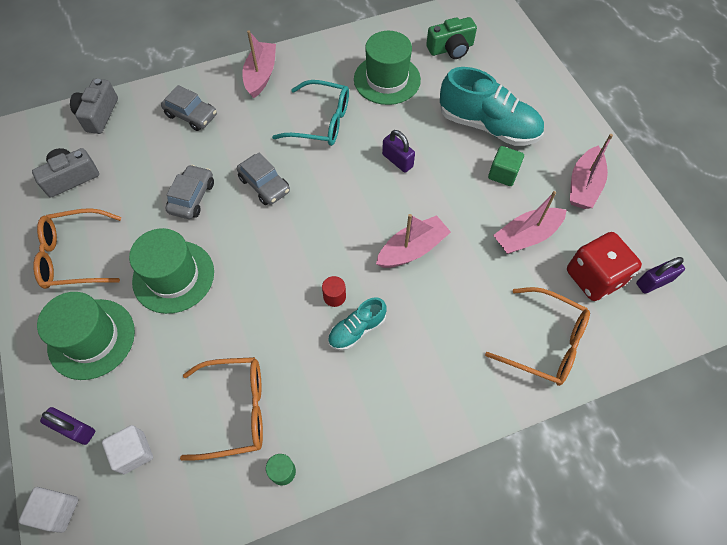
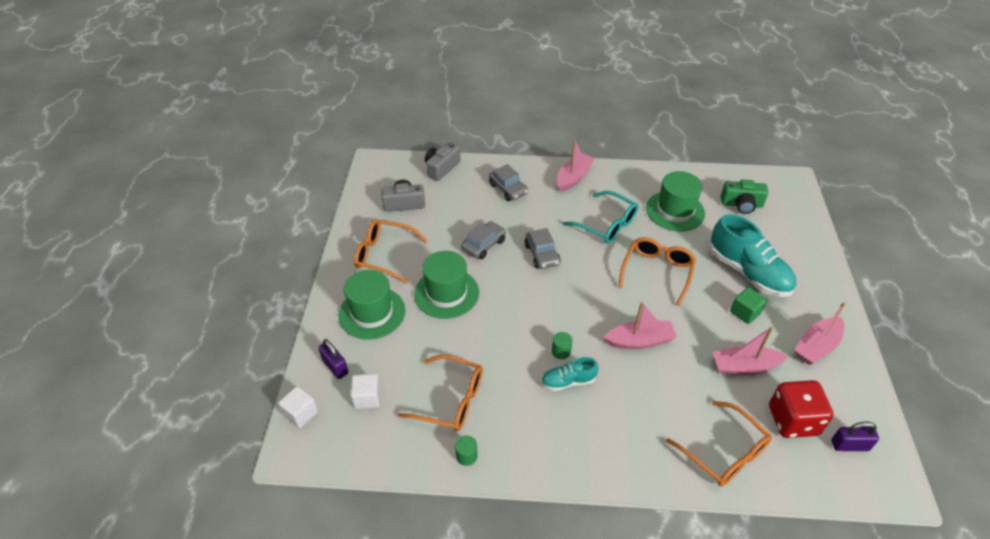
camera: 25 degrees right, 15 degrees down
(334, 296) = (561, 351): red cylinder -> green cylinder
(397, 160) = (657, 272): purple padlock -> orange glasses

